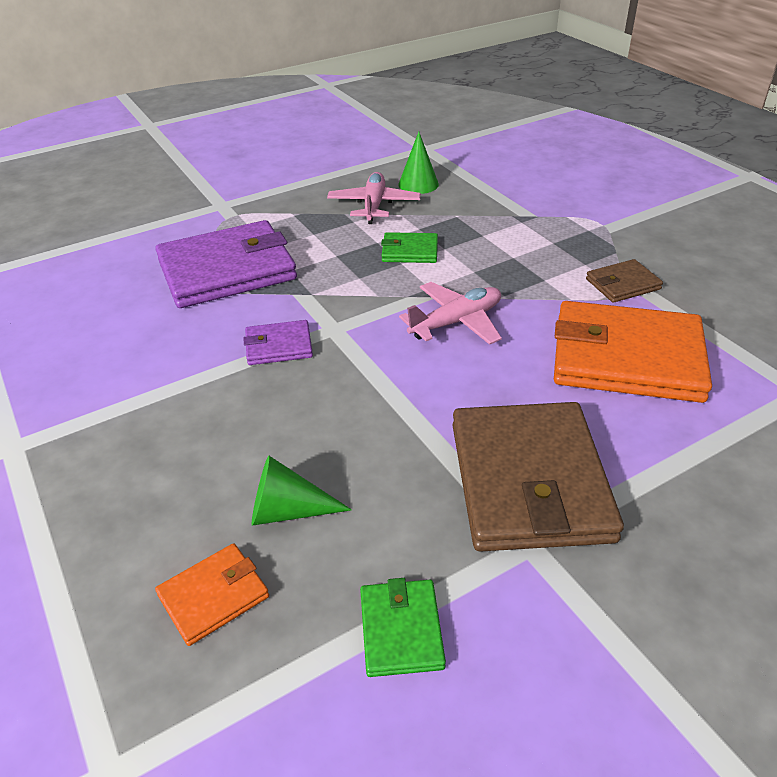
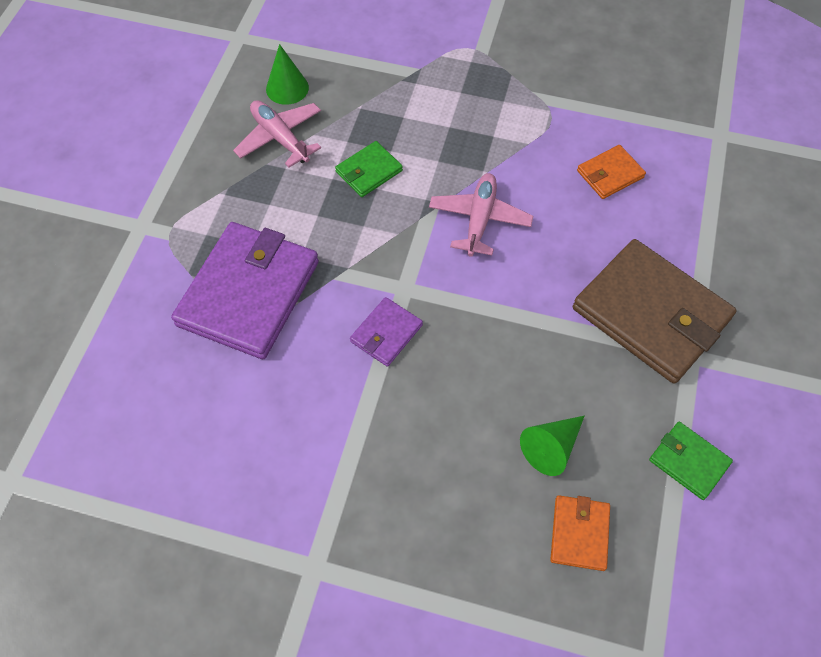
camera: 45 degrees left, 20 degrees up
(622, 284) = (546, 105): brown wallet -> none
(627, 358) = (610, 174): orange wallet -> orange wallet, size x0.47

